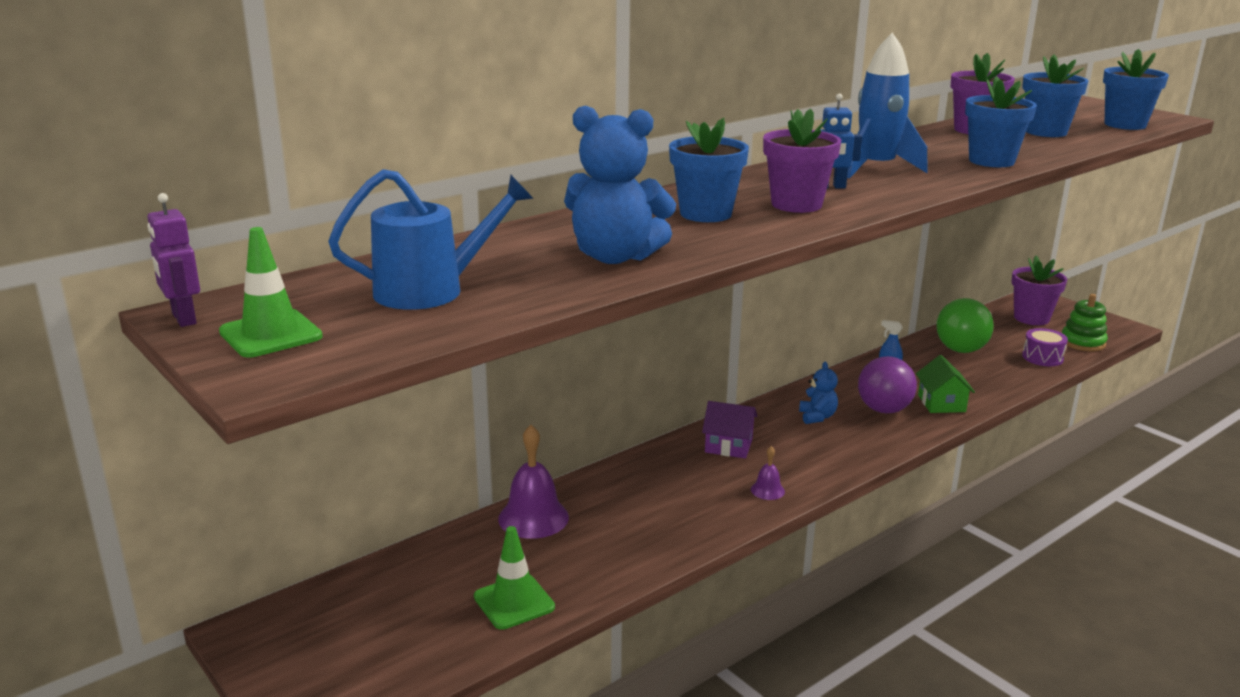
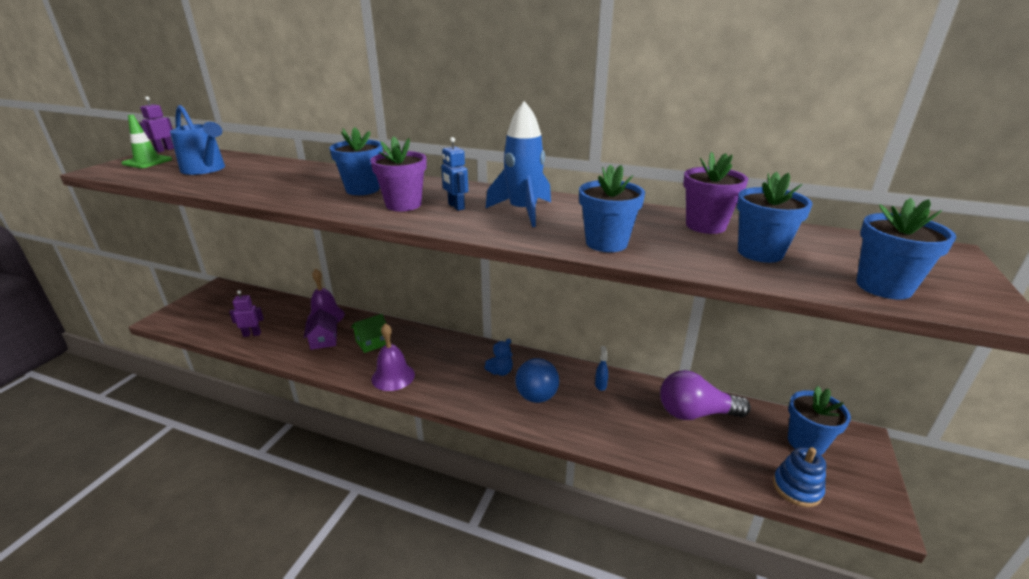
camera: 60 degrees right, 5 degrees up
(514, 602) = (252, 334): green traffic cone -> purple robot
(615, 257) = (269, 186): blue teddy bear -> none
(728, 446) = (436, 349): purple house -> purple house (324, 340)
(767, 490) = (393, 376): purple bell -> purple bell, size x1.98
(884, 410) = (536, 397): purple ball -> blue ball
(941, 403) = (573, 422): green house -> green house (372, 342)
(965, 344) = (695, 413): green light bulb -> purple light bulb
(1031, 318) = (806, 442): purple flower pot -> blue flower pot
(1042, 357) = (726, 465): purple drum -> none
(1082, 342) = (797, 488): green stacking toy -> blue stacking toy

